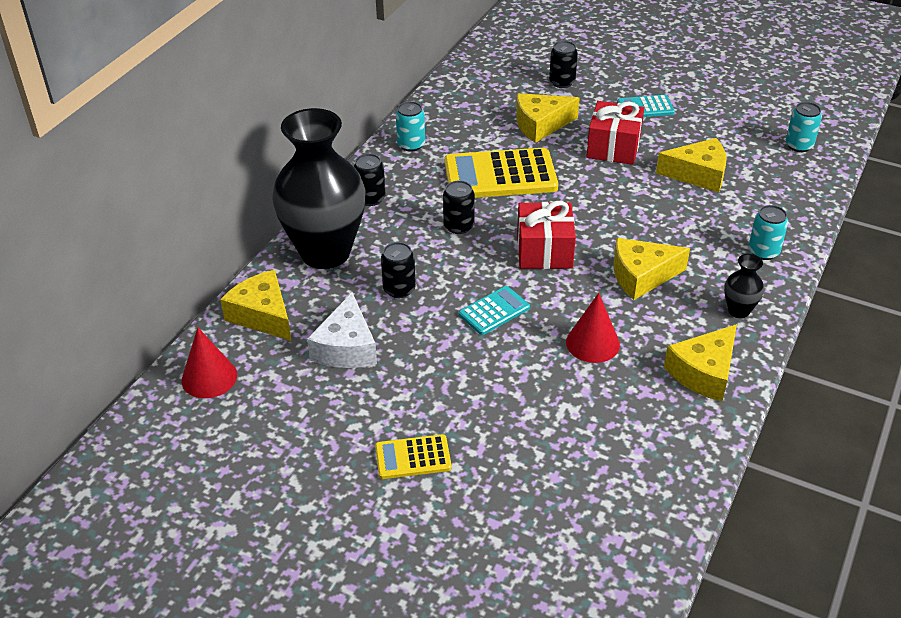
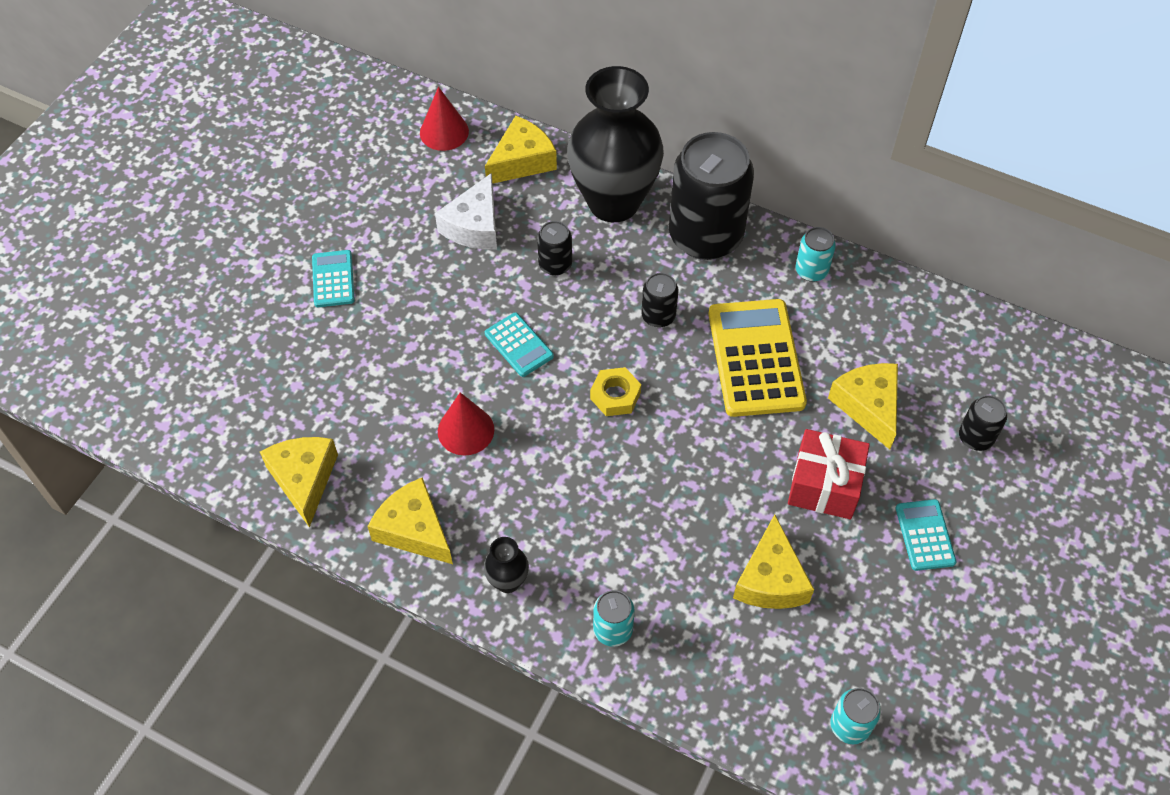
camera: 90 degrees right, 15 degrees up
(346, 347) = (474, 226): white cheese -> white cheese turned 75 degrees counterclockwise
(370, 198) = (705, 236): black can -> black can, size x2.27
(413, 457) = (333, 279): yellow calculator -> turquoise calculator
(544, 251) = (615, 395): red gift -> yellow nut
(641, 276) = (570, 488): yellow cheese -> yellow cheese (304, 479)

